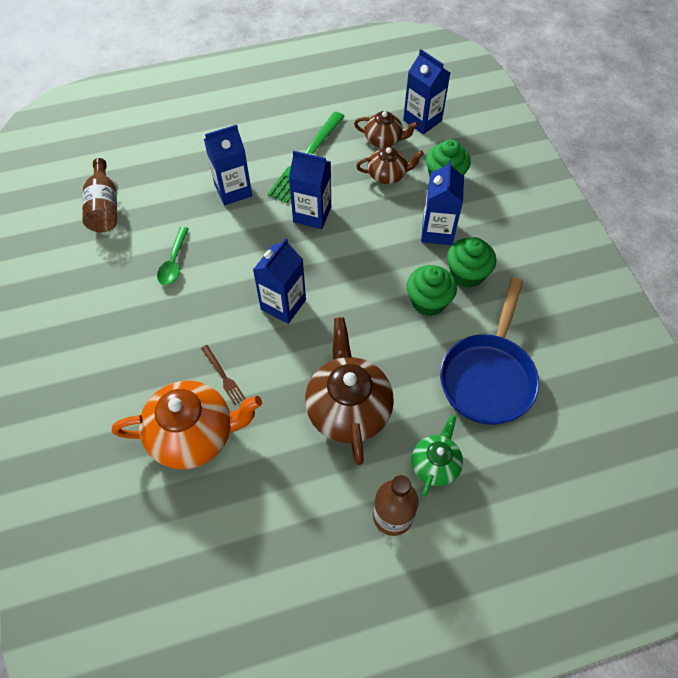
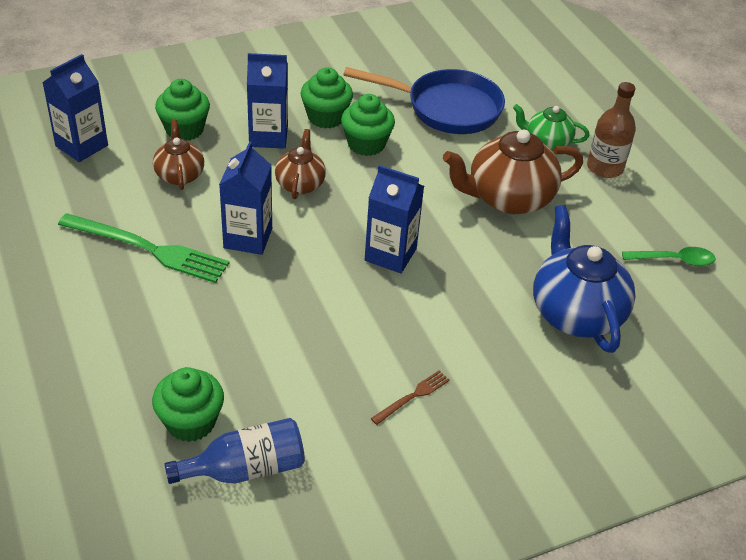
camera: 100 degrees left, 15 degrees down
(104, 207) = (246, 469): brown bottle -> blue bottle
(148, 182) = (190, 422): none -> green cupcake
(174, 262) = (341, 366): green spoon -> green spoon (674, 260)
(194, 435) = (575, 313): orange teapot -> blue teapot
(223, 376) = (498, 297): brown fork -> brown fork (412, 396)
(233, 190) = (207, 319): blue carton -> none
(384, 140) = (115, 179): brown teapot -> brown teapot (300, 184)

